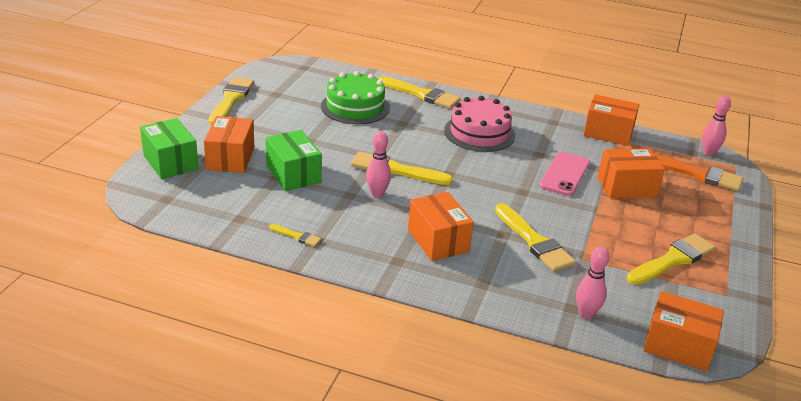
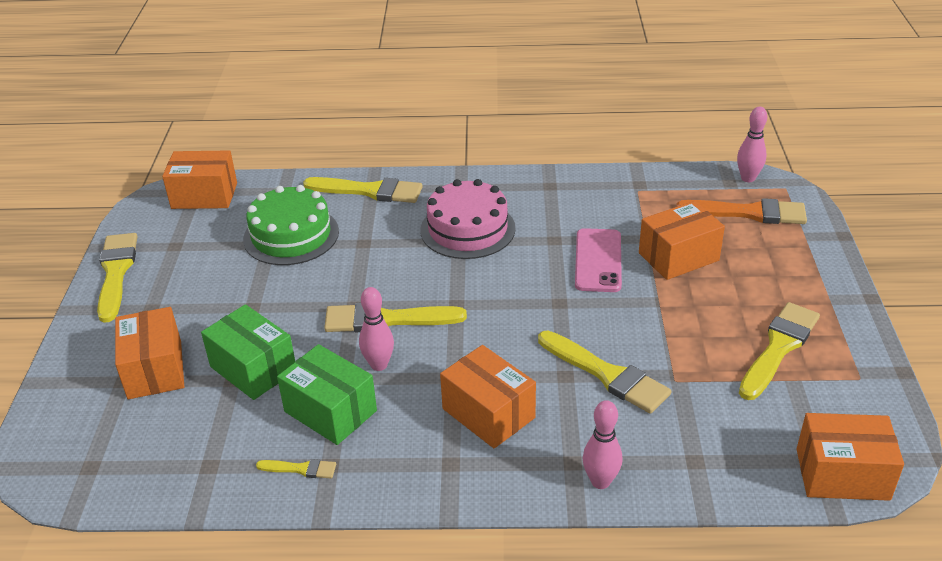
camera: 15 degrees left, 5 degrees up
(170, 162) = (71, 403): green box -> green box (330, 411)
(586, 314) = (717, 465): pink bowling pin -> pink bowling pin (600, 481)
(608, 133) = (622, 183): orange box -> orange box (204, 196)

